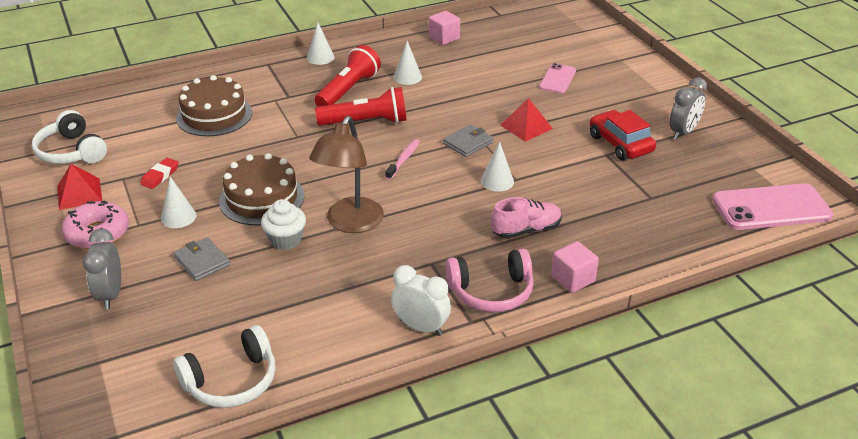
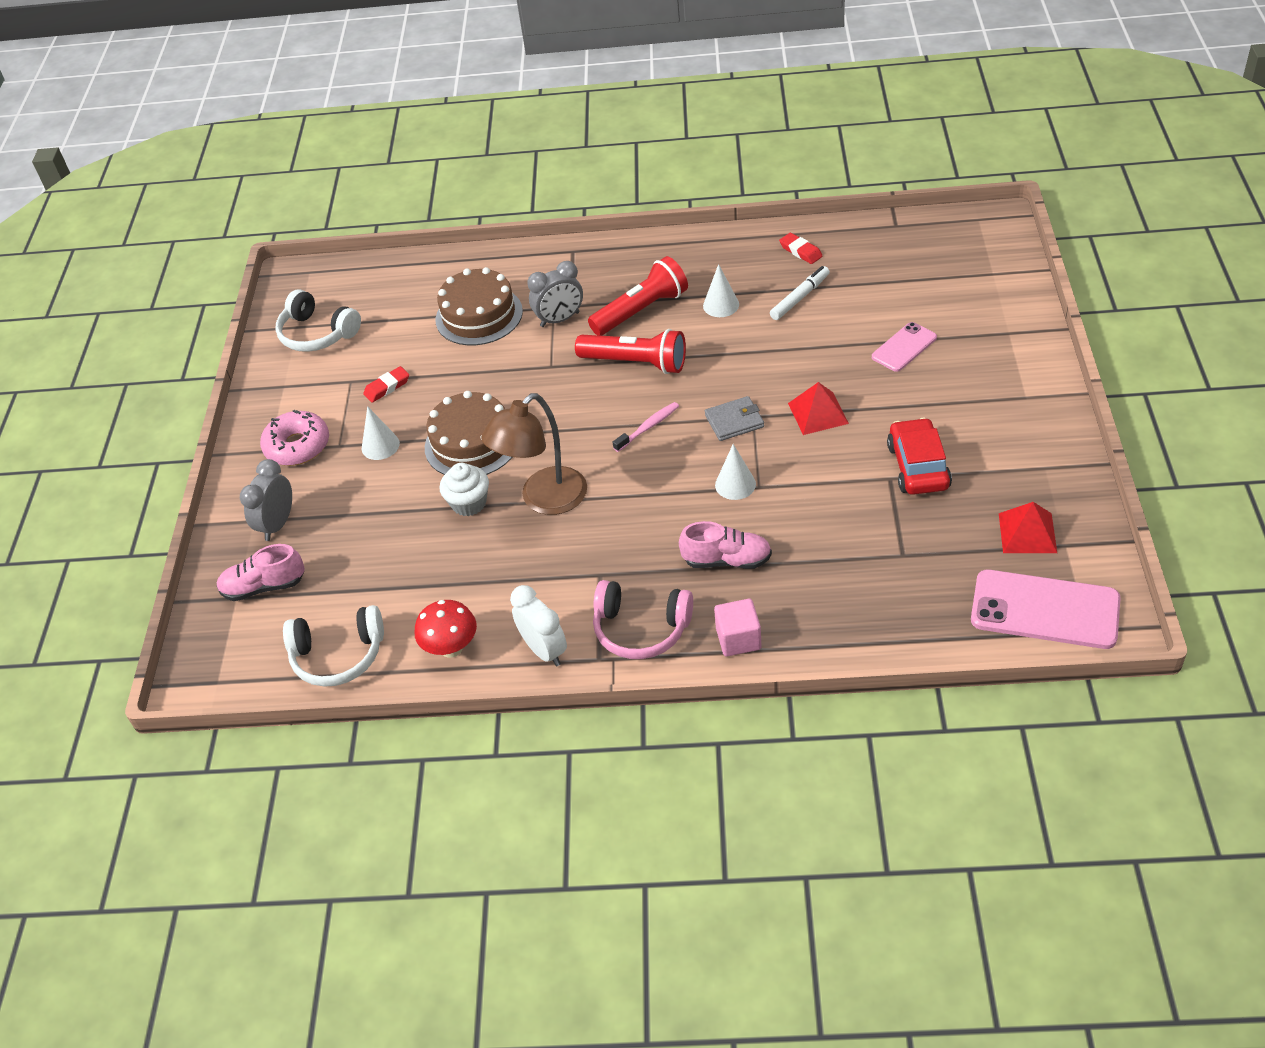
camera: 30 degrees right, 10 degrees up
(71, 152) = (317, 334): white headphones -> white headphones turned 45 degrees counterclockwise
(79, 193) = (302, 391): red pyramid -> red pyramid (1027, 532)
(124, 346) = (264, 586): none -> pink shoe
(202, 261) = (376, 508): grey wallet -> none
(320, 57) = (636, 253): white cone -> none
(337, 347) = (451, 648): none -> red mushroom
(444, 38) = (800, 251): pink cube -> red eraser
(463, 64) = (800, 298): none -> white marker
(683, 132) = (1011, 469): grey clock -> grey clock (560, 319)

